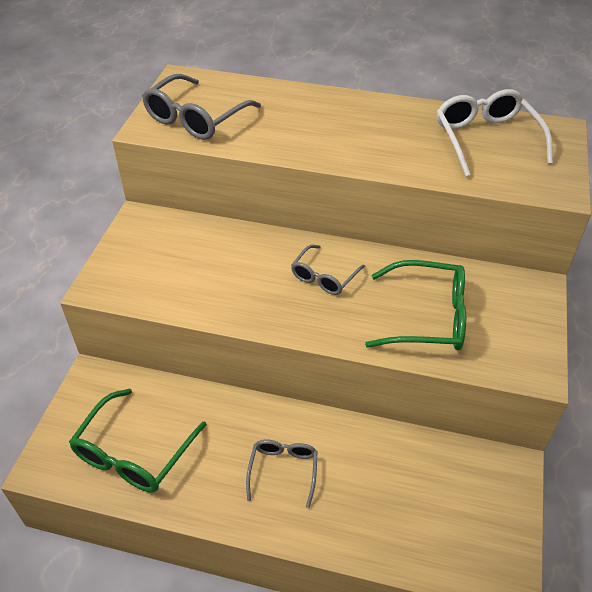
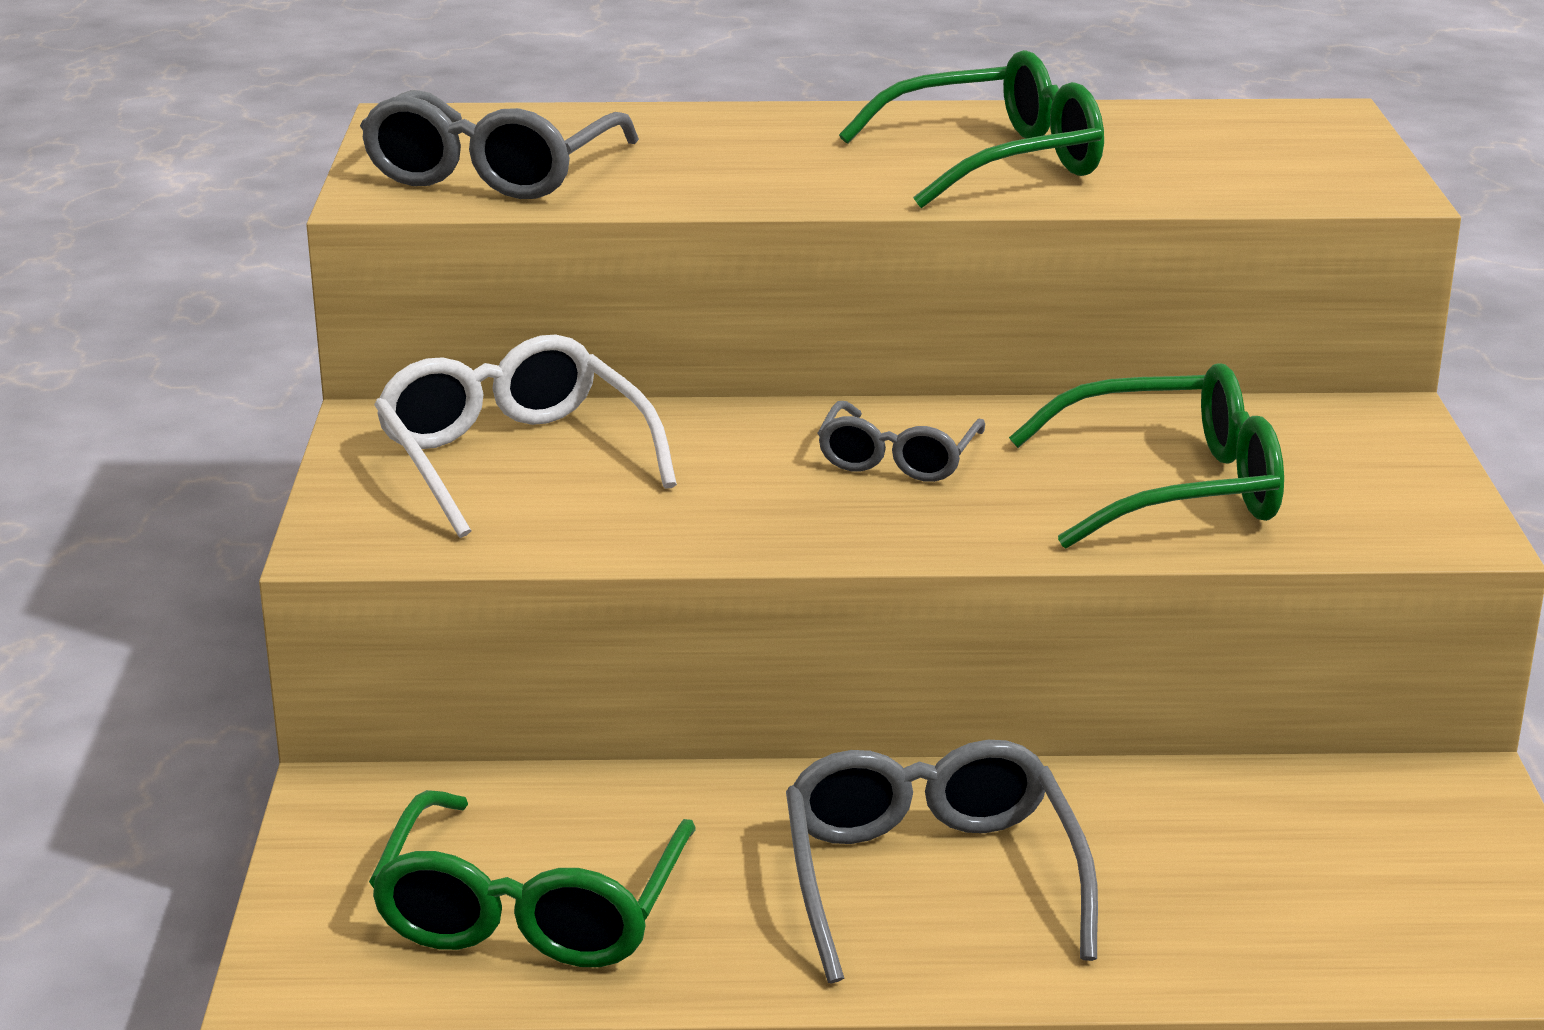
camera: 15 degrees left, 20 degrees down
(283, 470) = (931, 878): grey glasses -> grey glasses, size x1.64
(401, 142) = (996, 161): none -> green glasses
(486, 139) = (1179, 141): white glasses -> white glasses (514, 459)

